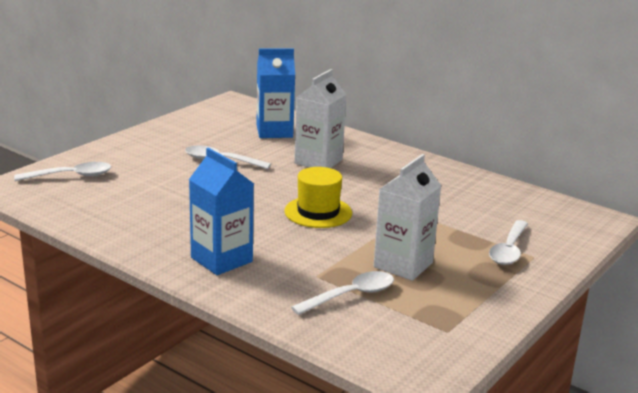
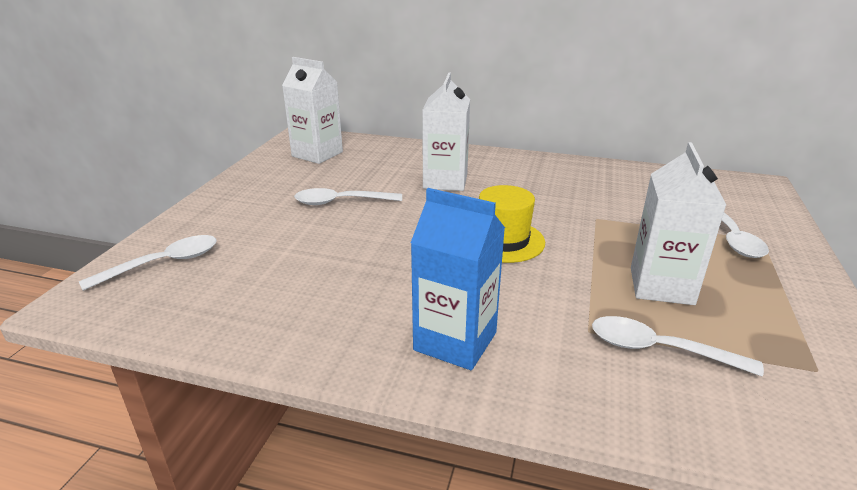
camera: 20 degrees left, 5 degrees up
(233, 119) = (317, 154): none -> white carton
(274, 131) = (371, 158): blue carton -> none
(351, 295) = (659, 349): white spoon -> white spoon turned 105 degrees counterclockwise

